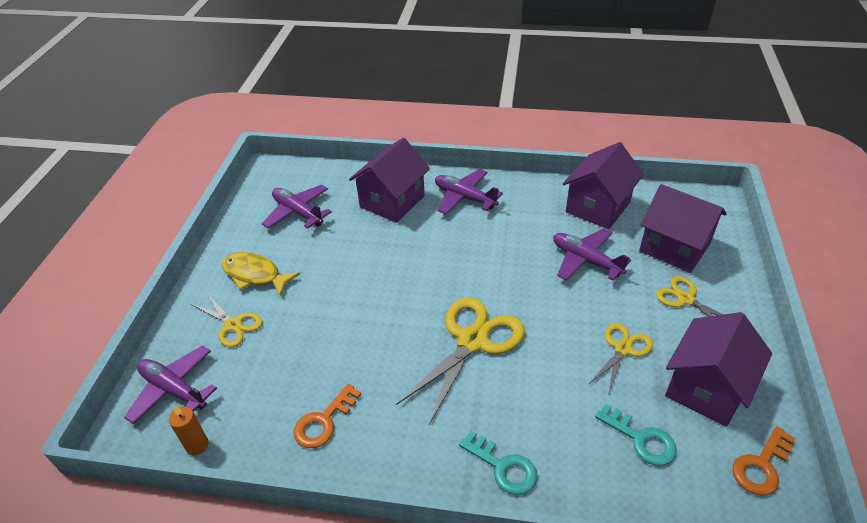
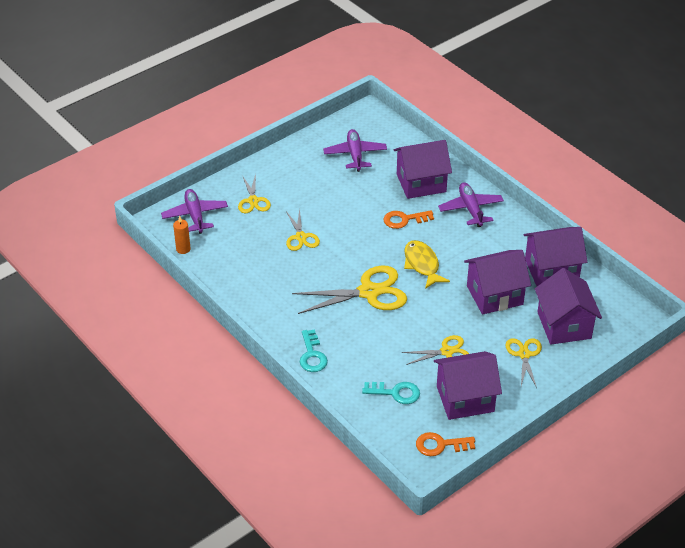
camera: 40 degrees right, 0 degrees up
(255, 275) = (291, 179): yellow fish -> yellow fish (422, 264)
(324, 421) = (250, 278): orange key -> orange key (404, 220)
(332, 330) = (301, 237): none -> yellow scissors
(586, 260) = (494, 295): purple plane -> purple house
(641, 439) = (396, 393): turquoise key -> turquoise key turned 75 degrees counterclockwise

